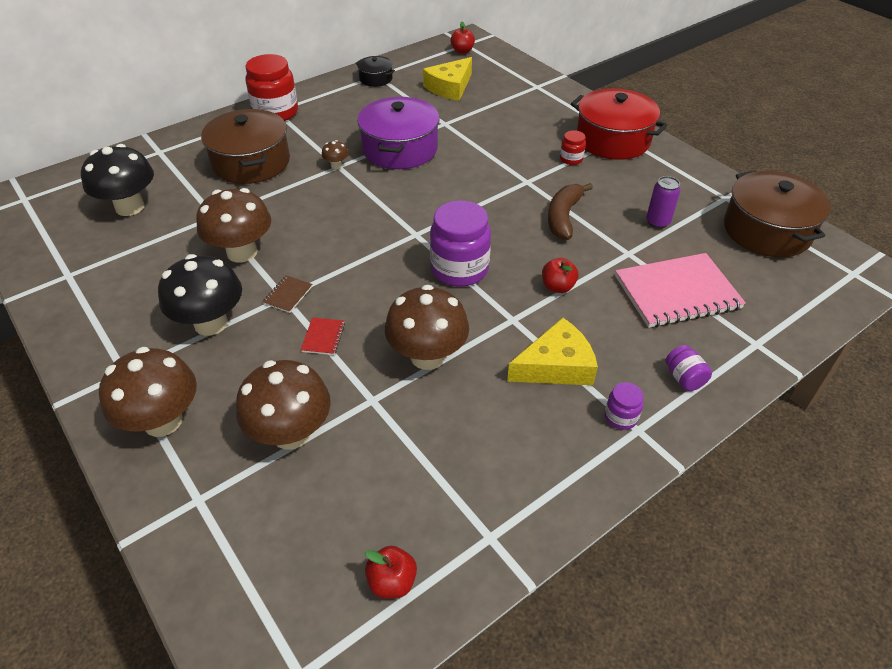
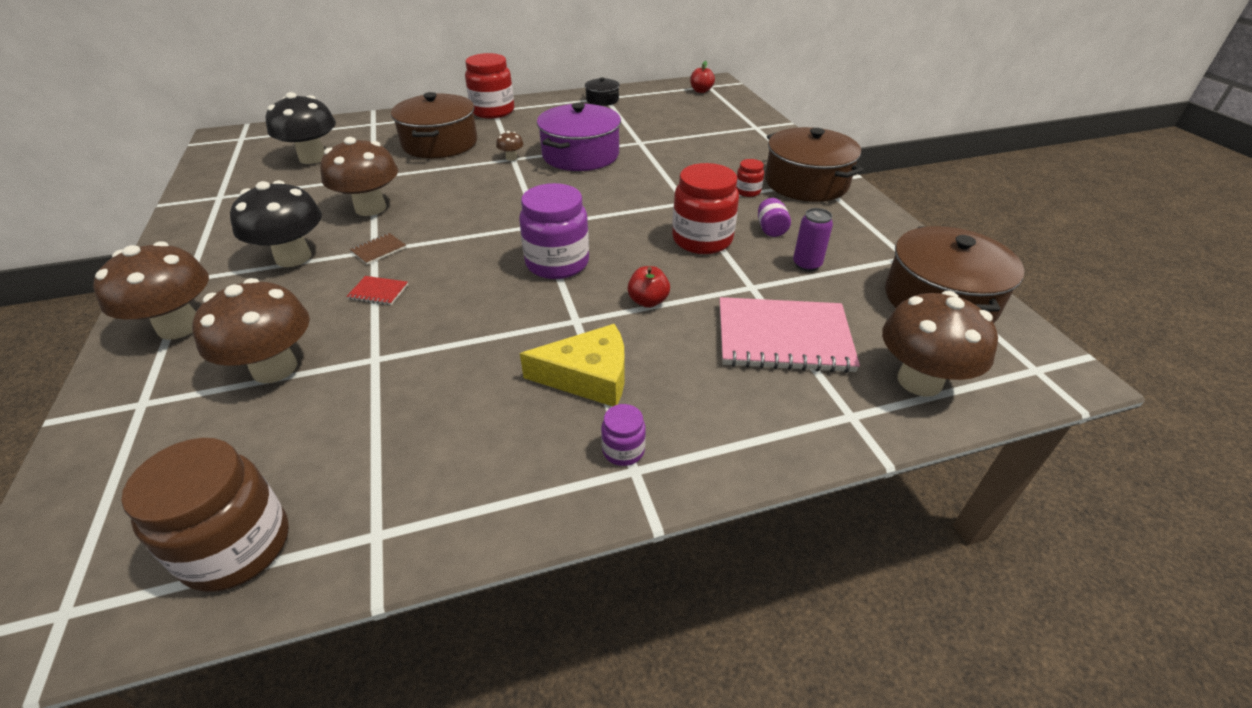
camera: 20 degrees right, 5 degrees down
(323, 337) = (378, 292): red notebook -> red notebook turned 75 degrees clockwise
(392, 582) = (237, 547): red apple -> brown jar
(427, 356) = (461, 333): brown mushroom -> brown mushroom (919, 381)
(450, 87) = (667, 116): yellow cheese -> none
(563, 217) = (702, 240): brown banana -> red jar
(613, 140) = (806, 183): red pot -> brown pot
(684, 378) = (731, 429): purple jar -> purple jar (771, 229)

